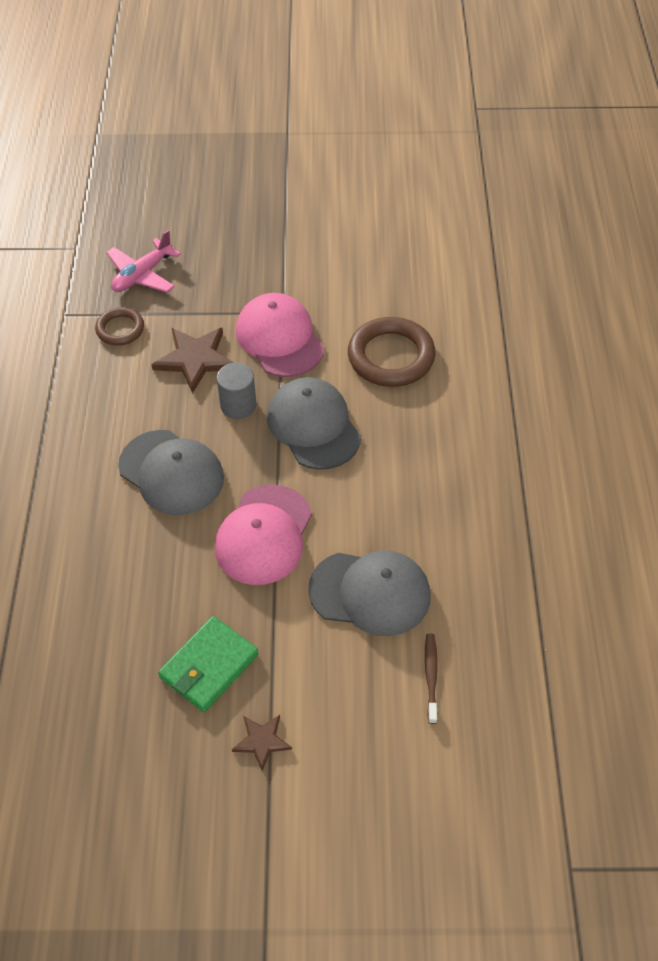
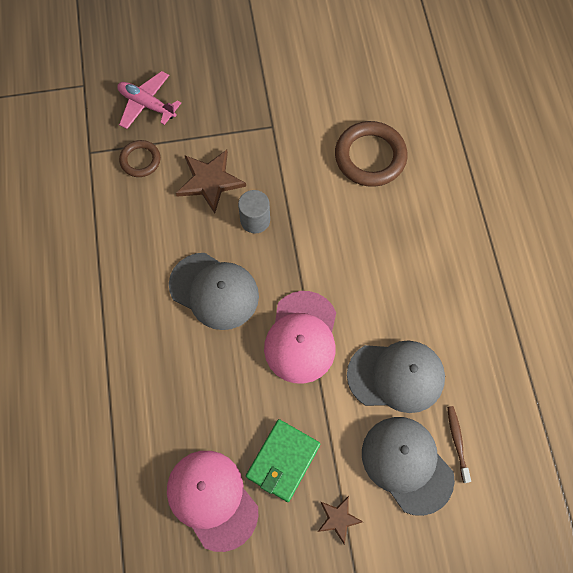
camera: 10 degrees left, 15 degrees up
(142, 275) = (147, 104): pink plane -> pink plane turned 90 degrees clockwise
(280, 339) = (276, 152): pink cap -> pink cap (212, 499)
(313, 426) = (320, 231): grey cap -> grey cap (407, 464)

